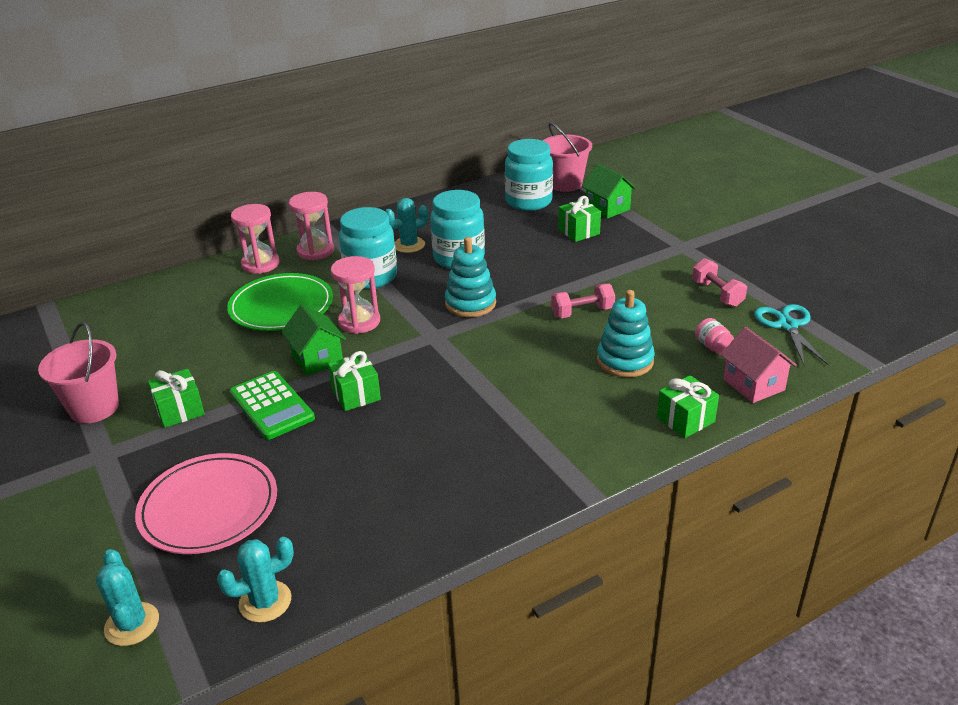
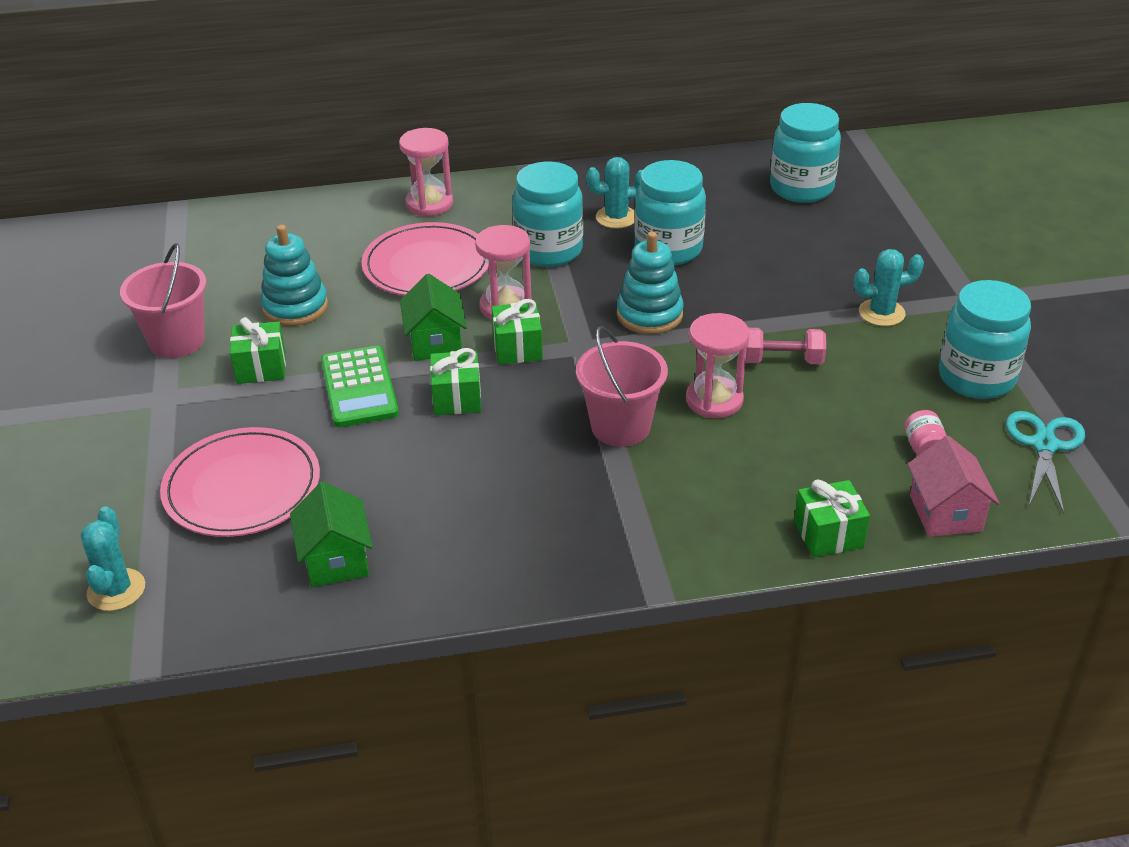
camera: 20 degrees right, 5 degrees up
(265, 601) = (251, 607): turquoise cactus -> turquoise cactus (881, 313)
(281, 306) = (427, 265): green plate -> pink plate
(315, 251) = (501, 200): pink hourglass -> pink hourglass (714, 400)
(565, 184) = (865, 172): pink bucket -> pink bucket (620, 427)
(579, 232) = (843, 246): green gift -> green gift (517, 348)
(607, 208) = (902, 220): green house -> green house (336, 560)
(625, 361) = (798, 438): turquoise stacking toy -> turquoise stacking toy (295, 307)
(717, 294) = (976, 378): pink dumbbell -> turquoise jar

